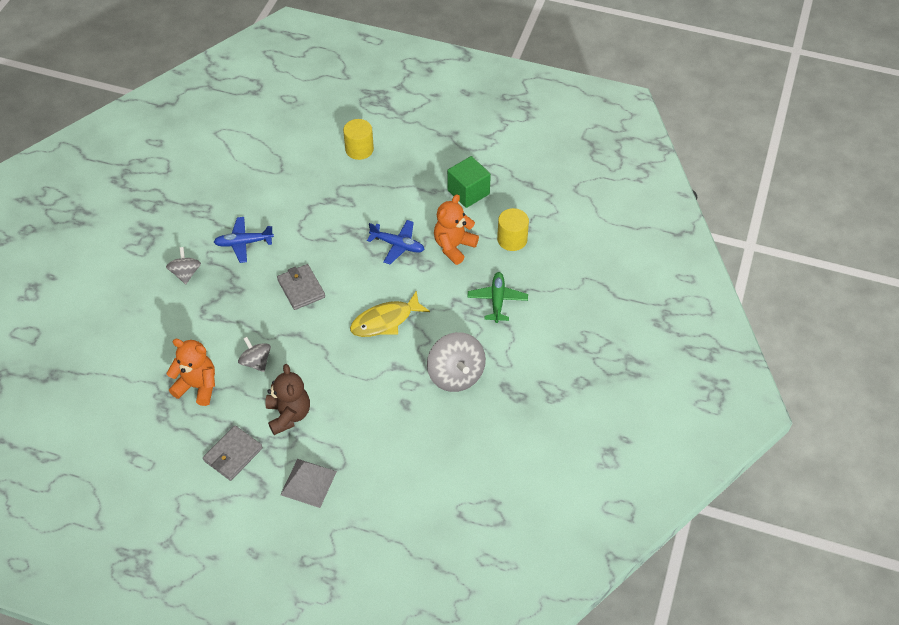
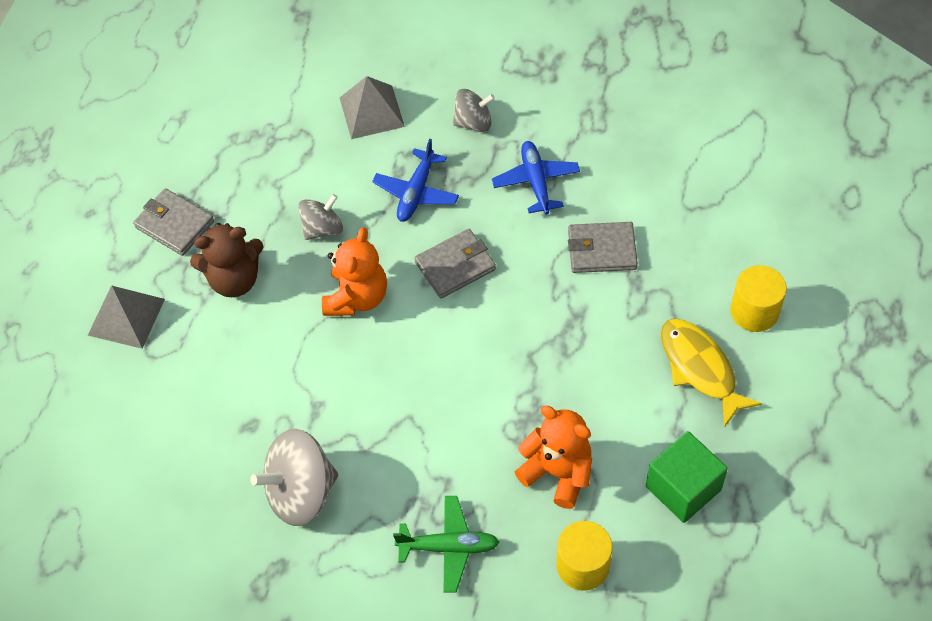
camera: 90 degrees right, 5 degrees up
(160, 331) = (371, 112): none -> grey pyramid
(197, 386) = (282, 168): orange teddy bear -> orange teddy bear (357, 297)
(303, 214) = (602, 250): none -> grey wallet
(385, 321) = (400, 384): yellow fish -> yellow fish (700, 368)
(397, 245) = (552, 388): blue plane -> blue plane (416, 192)

